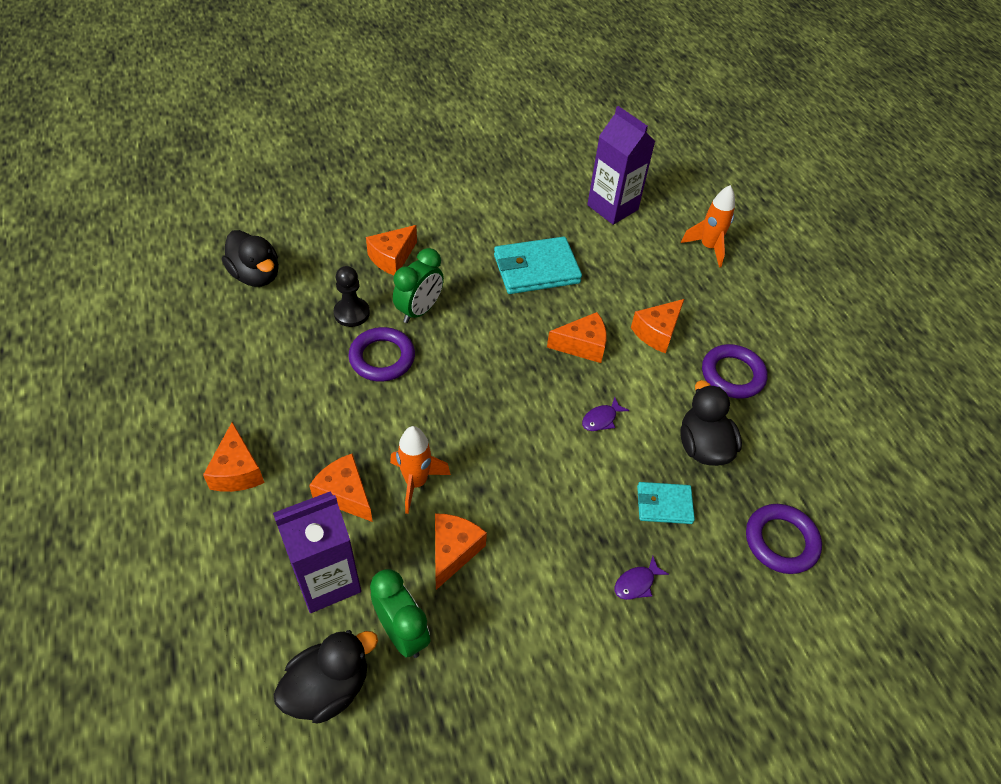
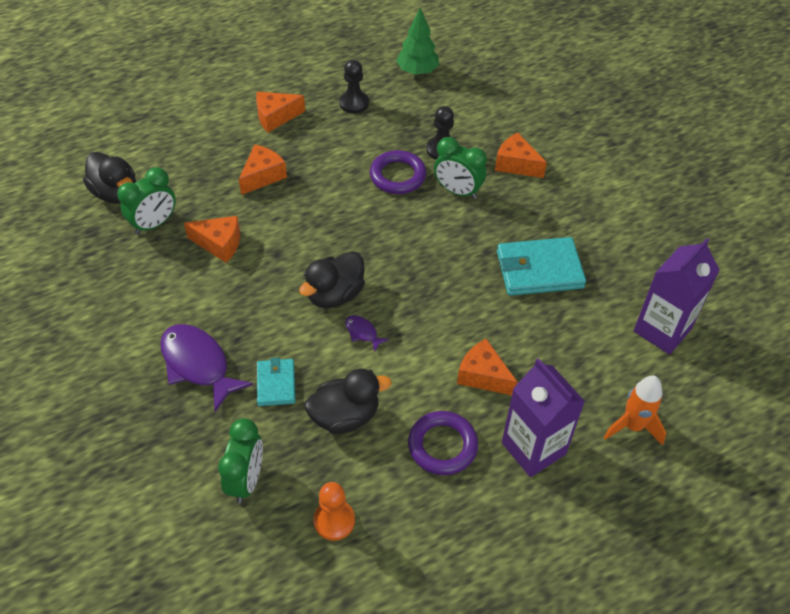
camera: 85 degrees right, 0 degrees up
(209, 313) = (417, 71): none -> green tree
(243, 383) = (354, 103): none -> black pawn
(256, 275) = (465, 87): black duck -> black duck (335, 294)
(327, 580) = (193, 179): purple carton -> purple carton (533, 448)
(416, 482) = (278, 214): orange rocket -> none
(536, 269) = (539, 270): turquoise wallet -> turquoise wallet turned 75 degrees counterclockwise
(582, 345) = (448, 313): orange cheese -> none
(636, 583) = (198, 364): purple fish -> purple fish, size x2.20
(781, 541) = (246, 480): purple ring -> green clock
(816, 468) = (334, 521): none -> orange pawn

